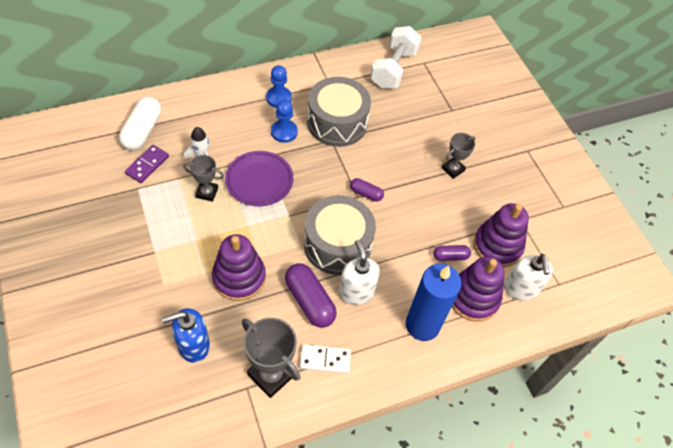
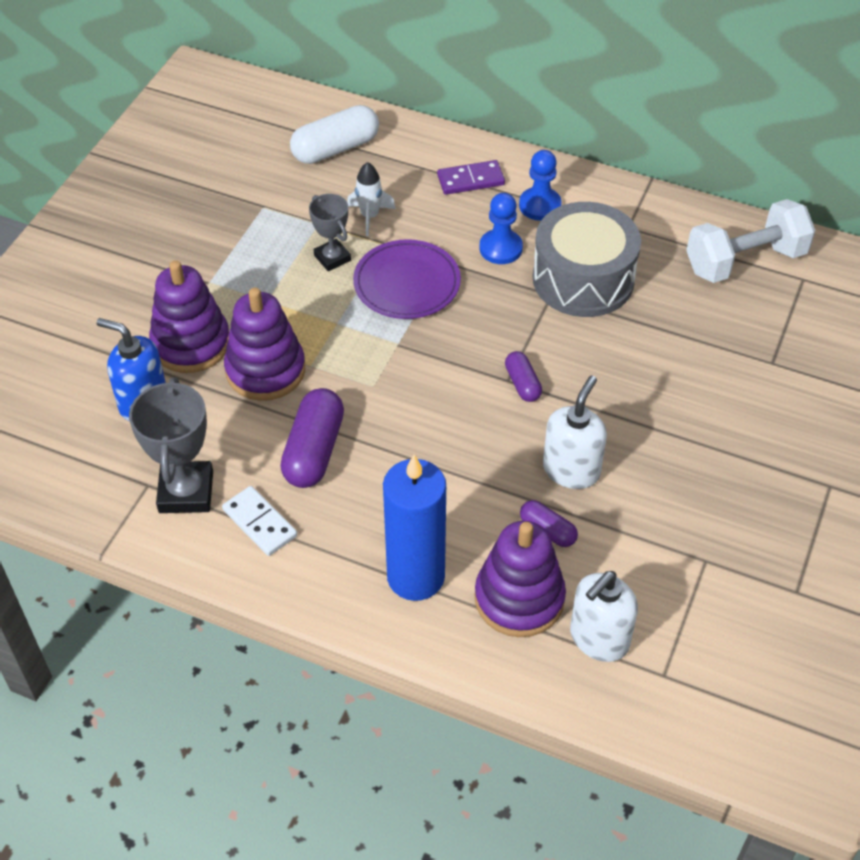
camera: 50 degrees right, 5 degrees down
(147, 165) = (300, 188): purple domino -> purple domino (470, 180)
(337, 245) = (417, 415): grey drum -> none
(356, 292) = (379, 481): white soap dispenser -> white soap dispenser (571, 470)
(453, 169) = (680, 434): grey trophy -> none
(497, 246) = (630, 566): purple stacking toy -> purple stacking toy (191, 343)

